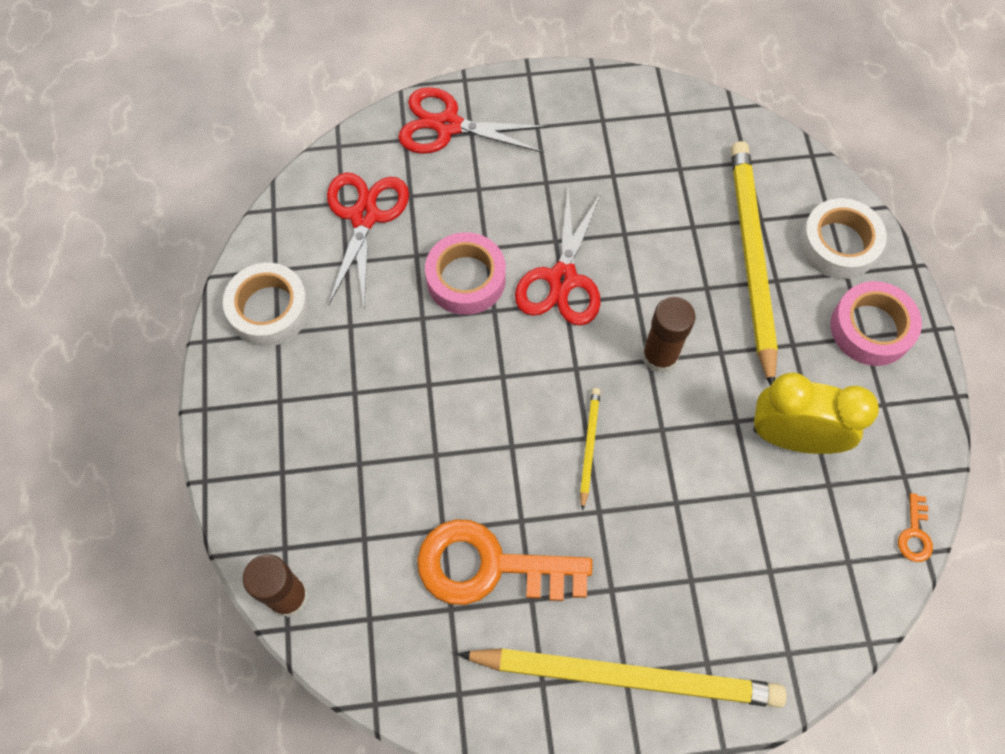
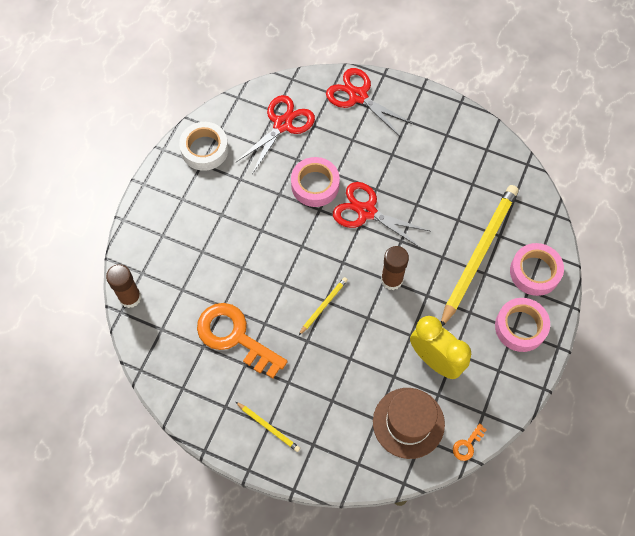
camera: 30 degrees right, 0 degrees up
(562, 279) = (366, 212): red scissors -> red scissors turned 75 degrees clockwise
(626, 676) = (268, 427): yellow pencil -> yellow pencil, size x0.43
(816, 549) = (408, 423): none -> brown hat
(838, 244) = (535, 272): white tape -> pink tape

